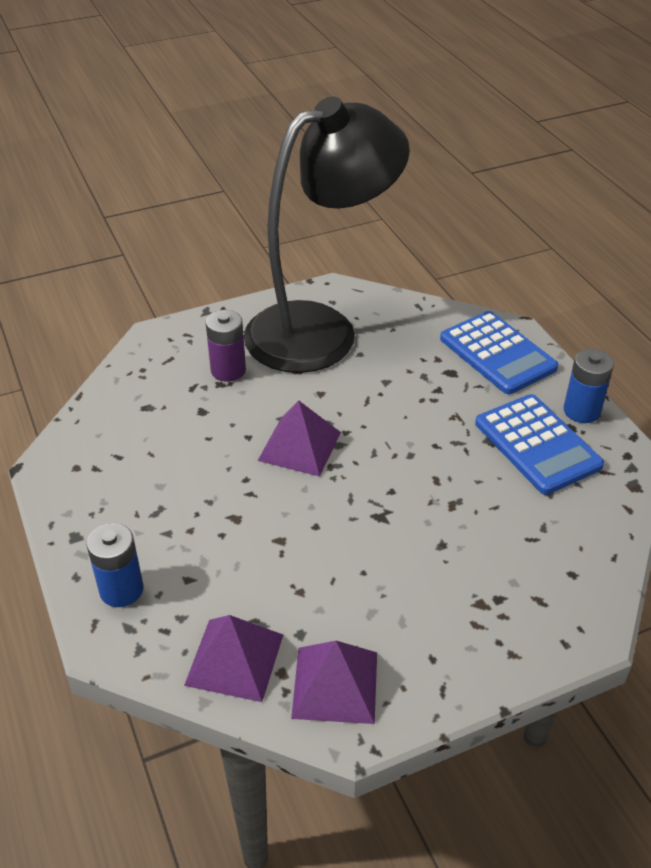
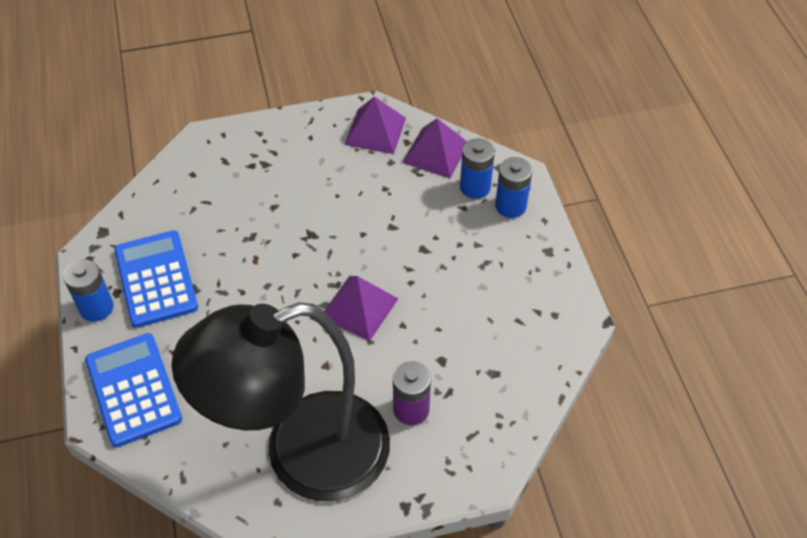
camera: 170 degrees left, 10 degrees up
(172, 611) = (475, 187): none -> blue battery

